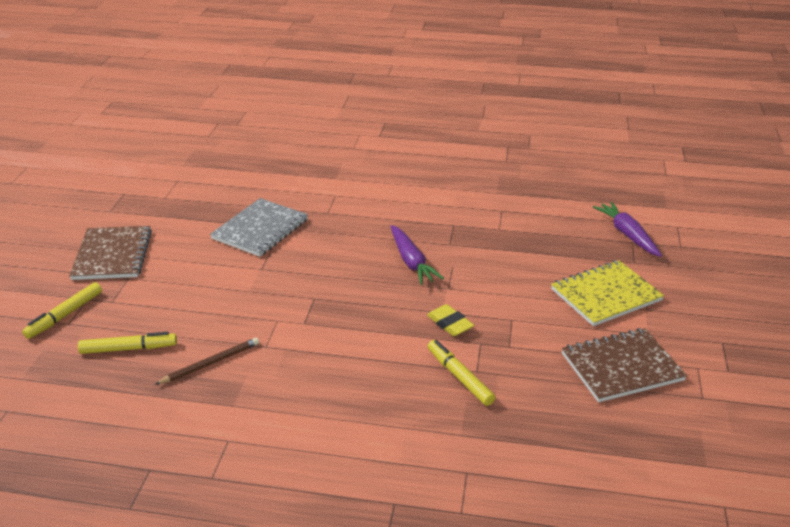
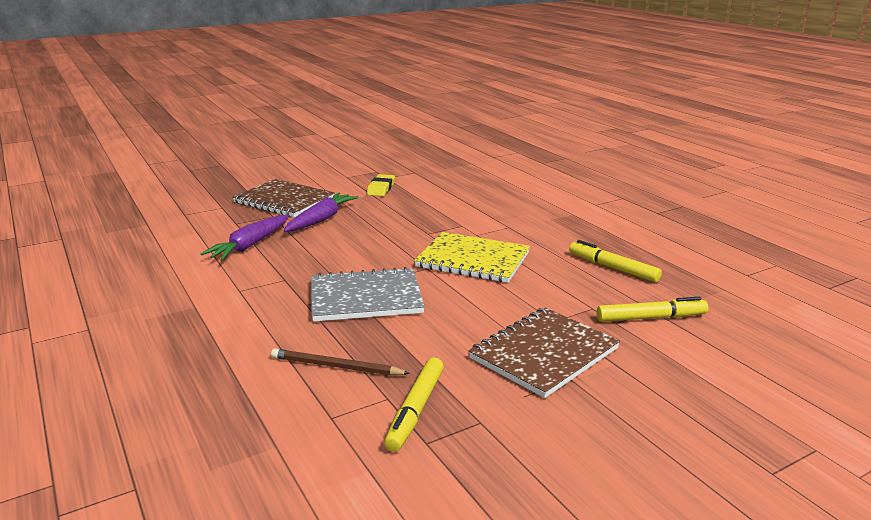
camera: 130 degrees left, 10 degrees down
(210, 363) = (559, 235): brown pencil -> brown pencil (336, 366)
(459, 377) = (428, 174): yellow marker -> yellow marker (416, 410)
(606, 295) = (277, 163): yellow notebook -> yellow notebook (473, 260)
(621, 367) = (350, 148): brown notebook -> brown notebook (284, 200)
(627, 234) = (179, 172): purple carrot -> purple carrot (250, 245)

